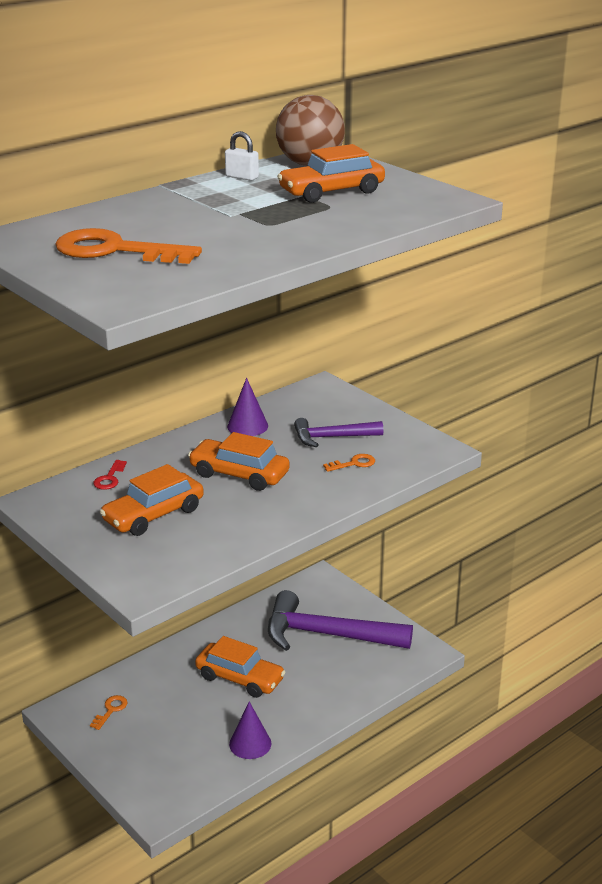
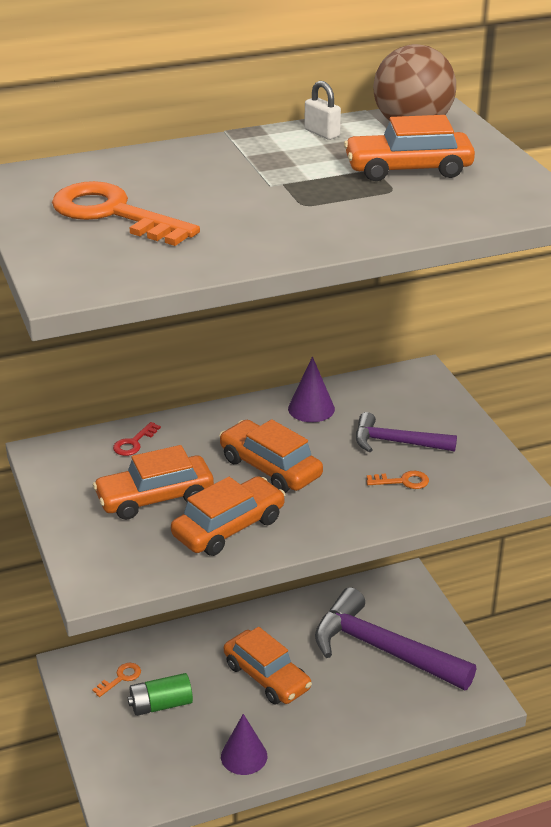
camera: 20 degrees right, 5 degrees up
(157, 722) = (161, 705): none -> green battery
(231, 524) = (229, 527): none -> orange car

